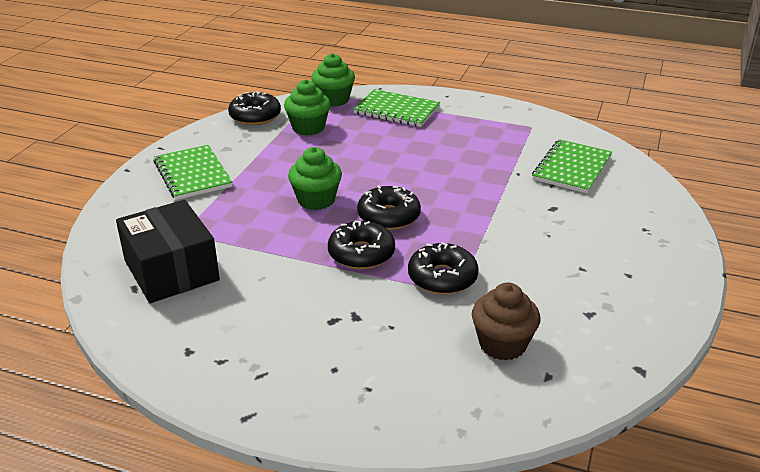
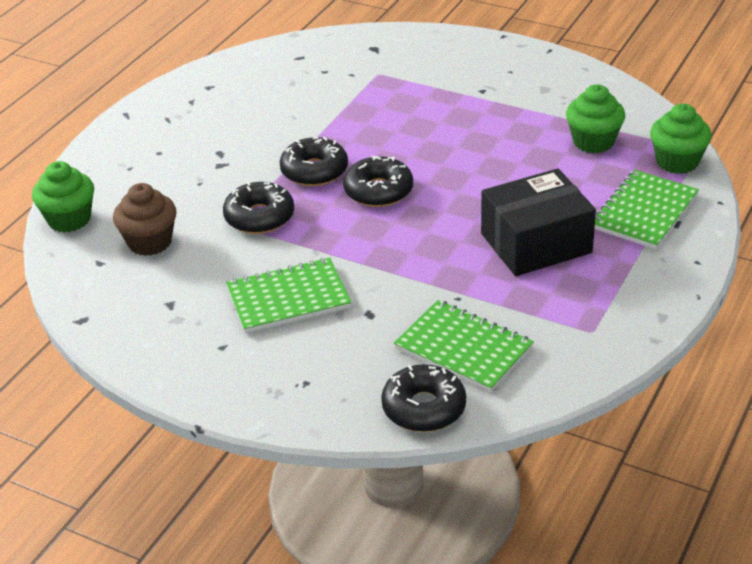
camera: 100 degrees right, 5 degrees up
(171, 270) = (319, 72): black box -> black box (536, 243)
(193, 174) = (487, 72): green notebook -> green notebook (288, 298)
(255, 116) = (625, 104): black donut -> black donut (424, 408)
(316, 200) = (421, 146): green cupcake -> green cupcake (69, 219)

